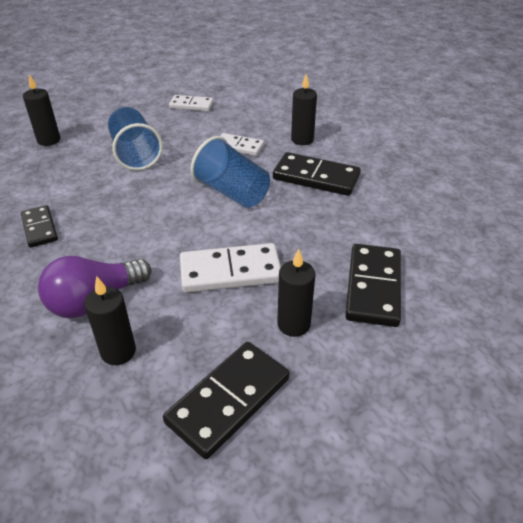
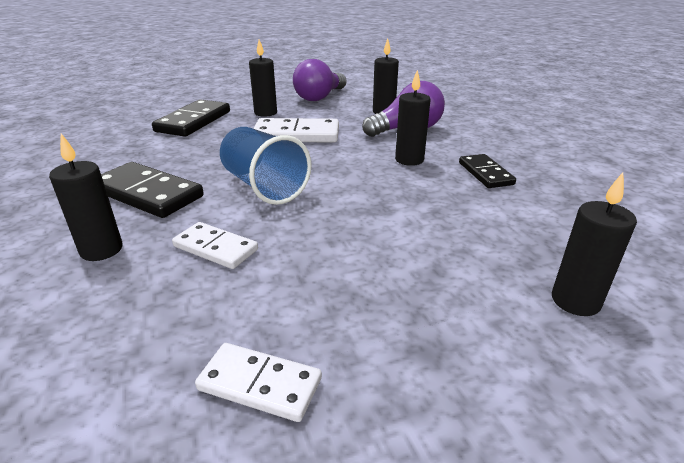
camera: 170 degrees left, 10 degrees down
(106, 240) = (409, 160): none -> black candle
(135, 154) = (393, 252): blue cup -> none
(228, 400) = (320, 97): black domino -> purple light bulb

